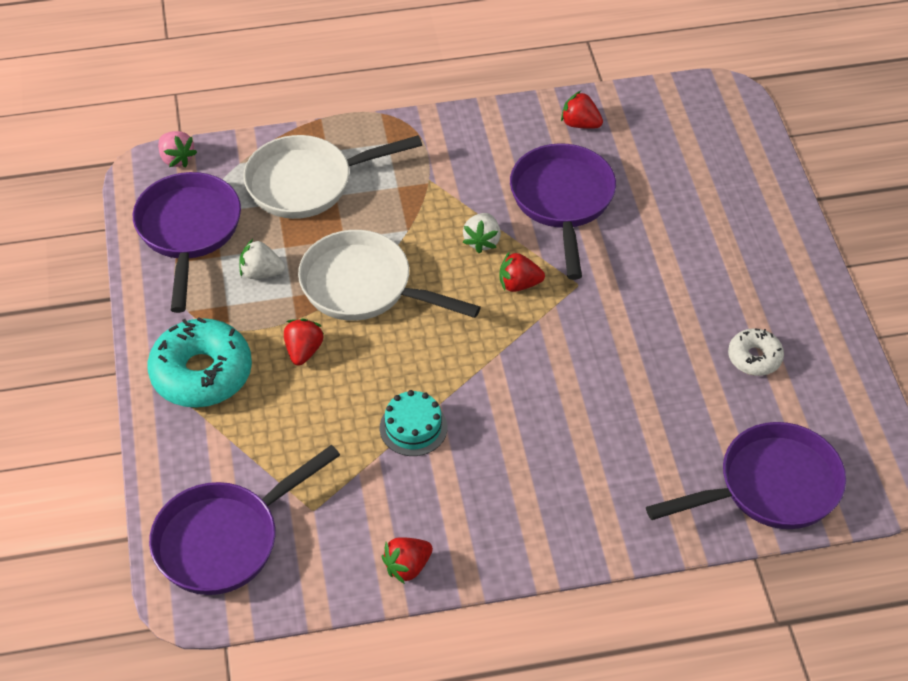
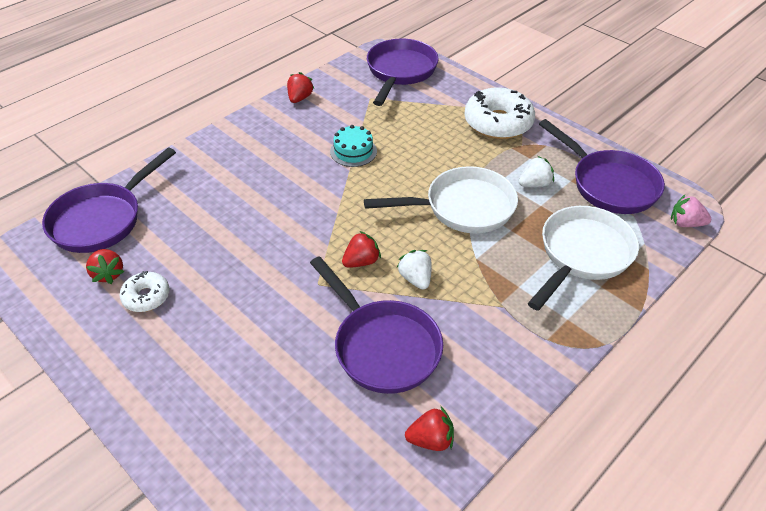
camera: 145 degrees right, 5 degrees down
(201, 373) = (498, 123): turquoise donut -> white donut
(303, 351) = (457, 157): red strawberry -> red strawberry (108, 274)

